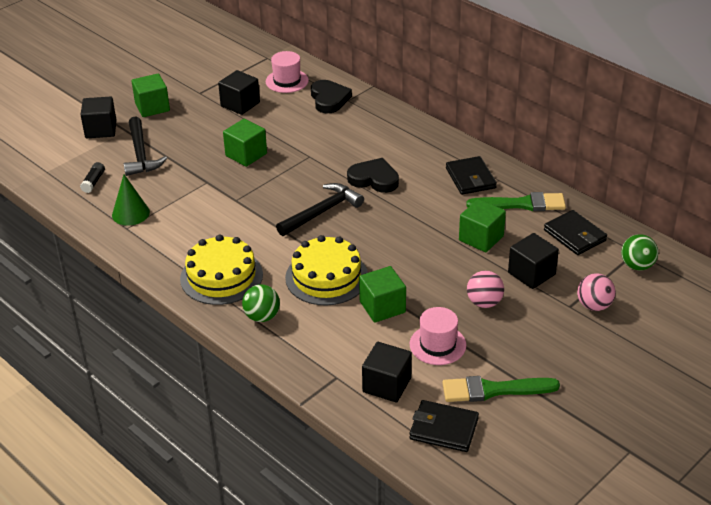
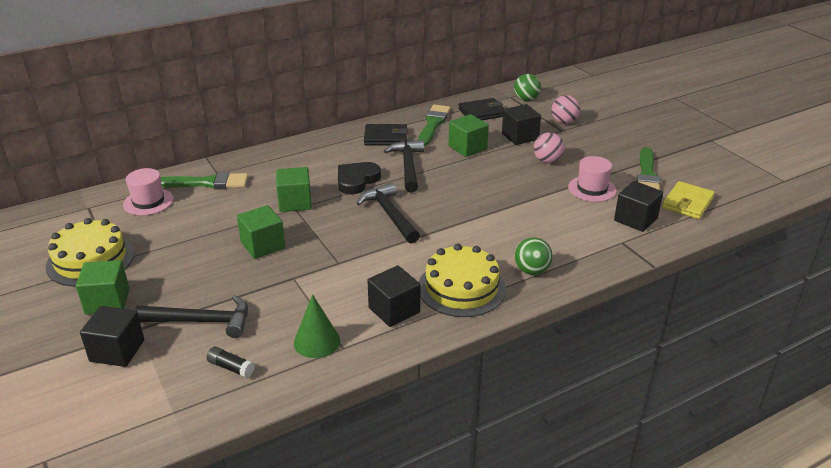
camera: 75 degrees left, 5 degrees down
(240, 104) = (164, 237): black cube -> black cube (394, 310)
(326, 277) = (487, 227): yellow cake -> yellow cake (90, 259)
(329, 99) = (207, 183): black heart -> green brush
(382, 307) = (538, 205): green cube -> green cube (295, 202)
(418, 205) = (408, 166): none -> black hammer
(444, 429) = (687, 203): black wallet -> yellow wallet

